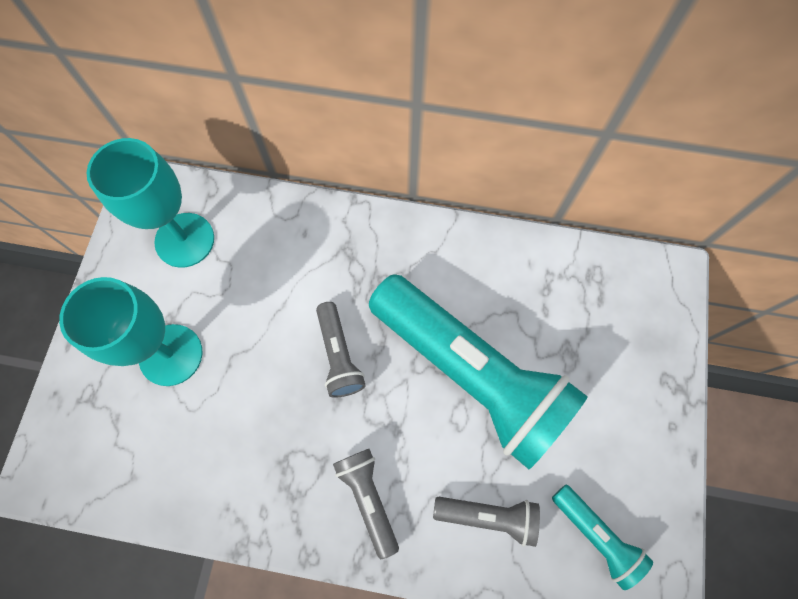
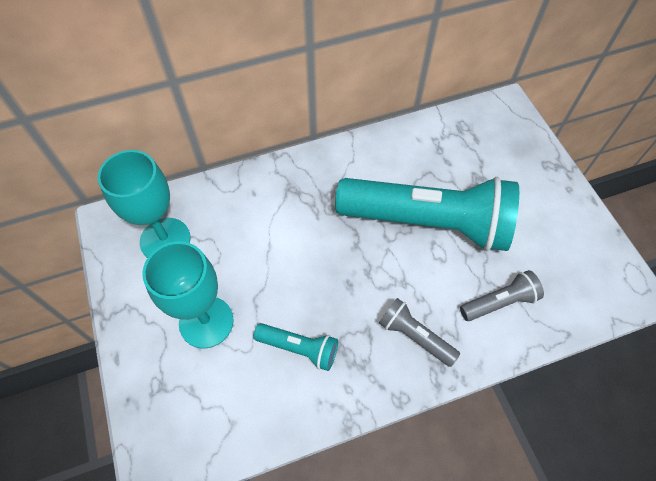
camera: 30 degrees left, 10 degrees down
(338, 355) = (331, 257): grey flashlight -> none
(595, 535) = (571, 276): turquoise flashlight -> turquoise flashlight (299, 348)

